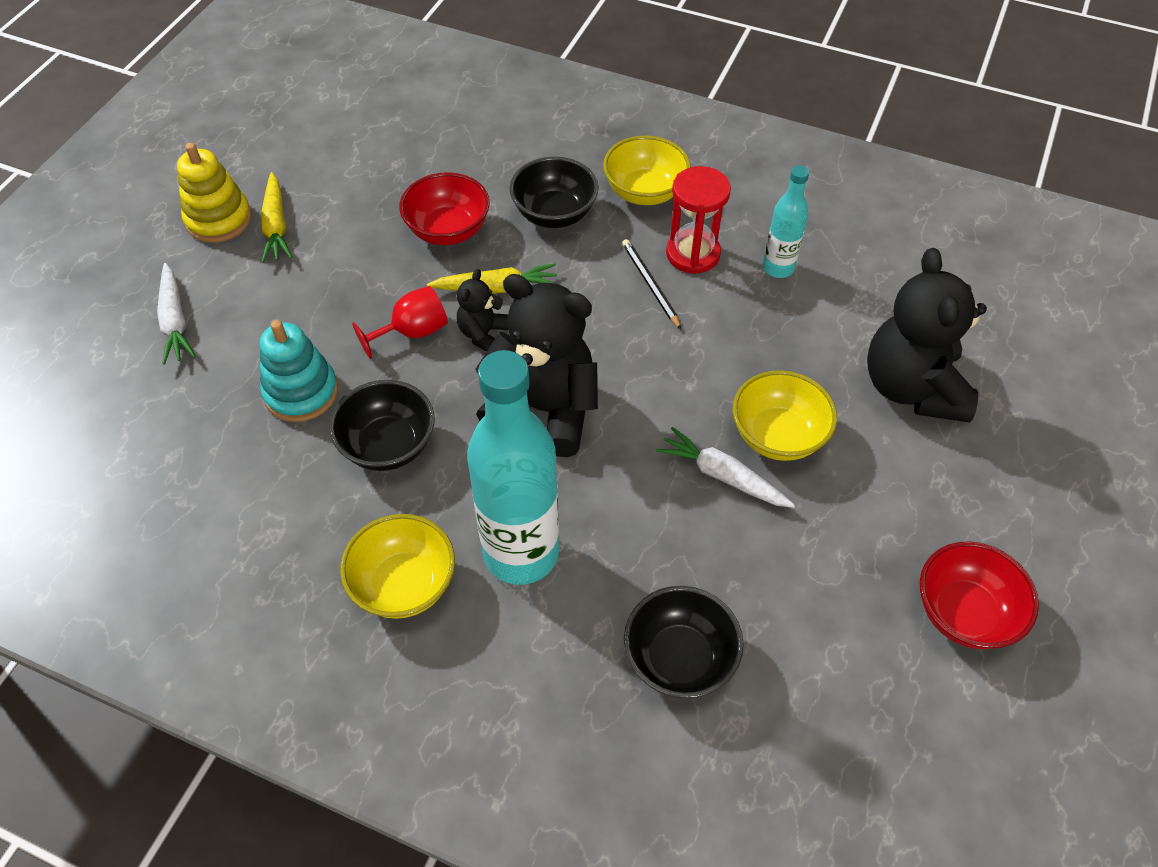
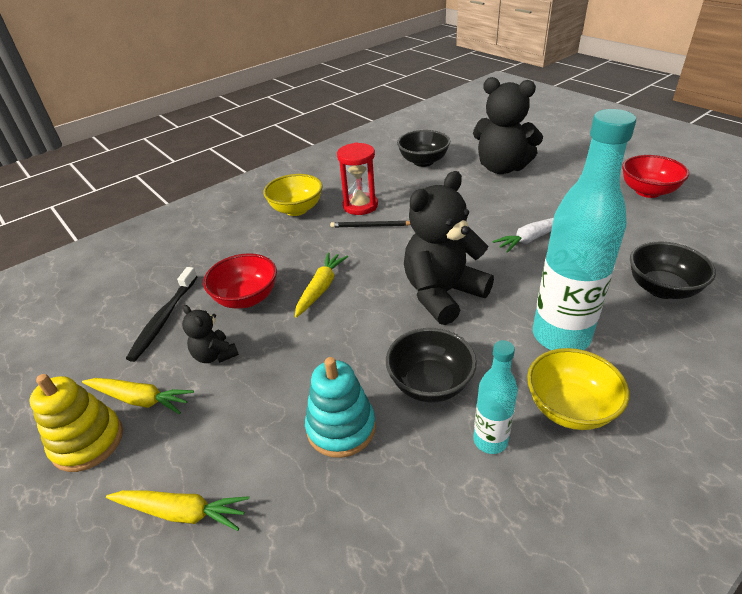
camera: 60 degrees left, 15 degrees down
(175, 321) = (182, 512): white carrot -> yellow carrot
(385, 181) = (164, 318): none -> black toothbrush
(412, 332) = (328, 341): red goblet -> none
(483, 334) = (357, 305): black teddy bear -> black teddy bear (215, 355)
(554, 214) = (279, 247): black bowl -> black bowl (423, 161)
(778, 268) = (394, 183): turquoise bottle -> turquoise bottle (490, 440)
(778, 436) = (512, 213): yellow bowl -> none

